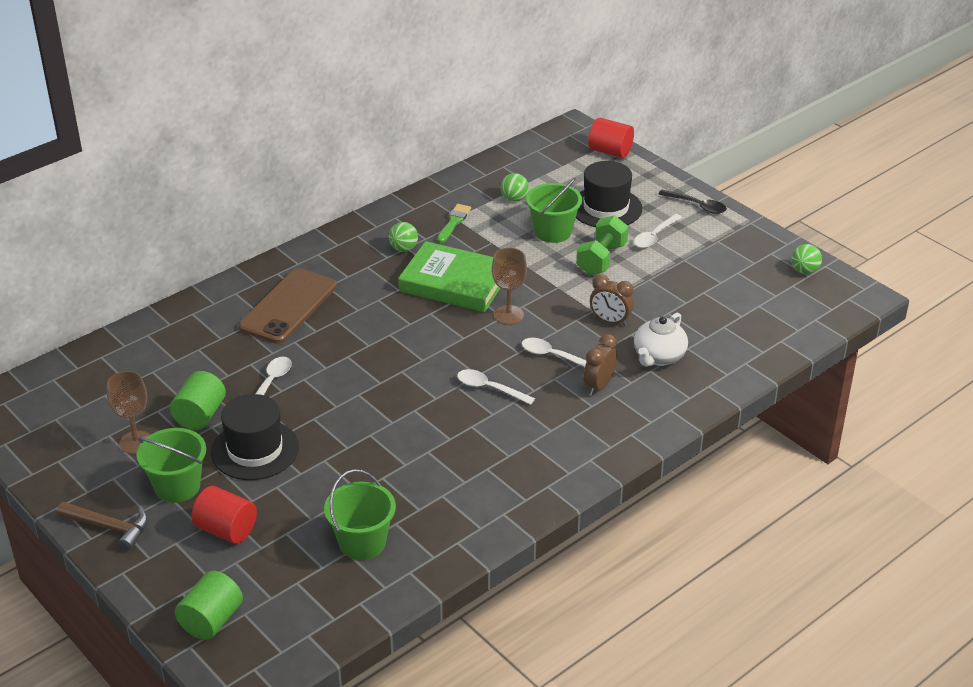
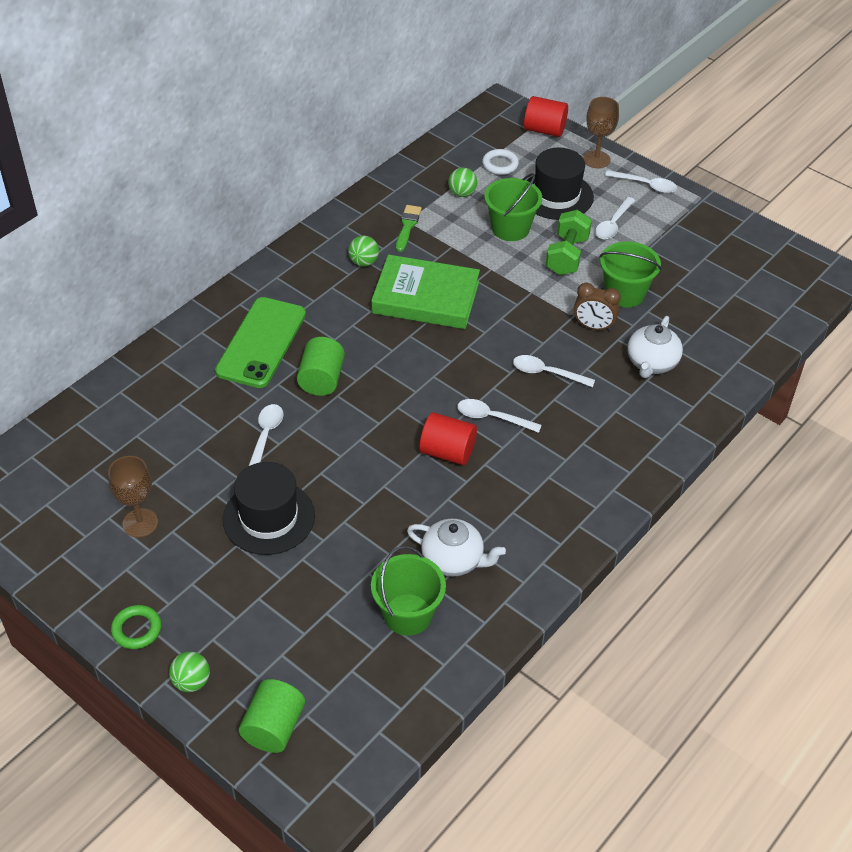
camera: 10 degrees left, 10 degrees up
(109, 527) = (137, 629): brown hammer -> green ring
(177, 486) = (197, 571): green bucket -> green bucket (624, 293)
(200, 415) = (200, 482): green cylinder -> green cylinder (321, 379)
(226, 530) = (262, 617): red cylinder -> red cylinder (447, 452)
(288, 306) = (261, 342): brown phone -> green phone
(418, 502) = (453, 560): none -> white teapot
(508, 315) = (490, 330): brown goblet -> brown goblet (596, 159)
(558, 177) = (500, 165): none -> white ring
(599, 386) = (601, 403): brown clock -> none
(697, 206) = (645, 185): black spoon -> white spoon
(804, 271) = (768, 250): green ball -> green ball (191, 682)

